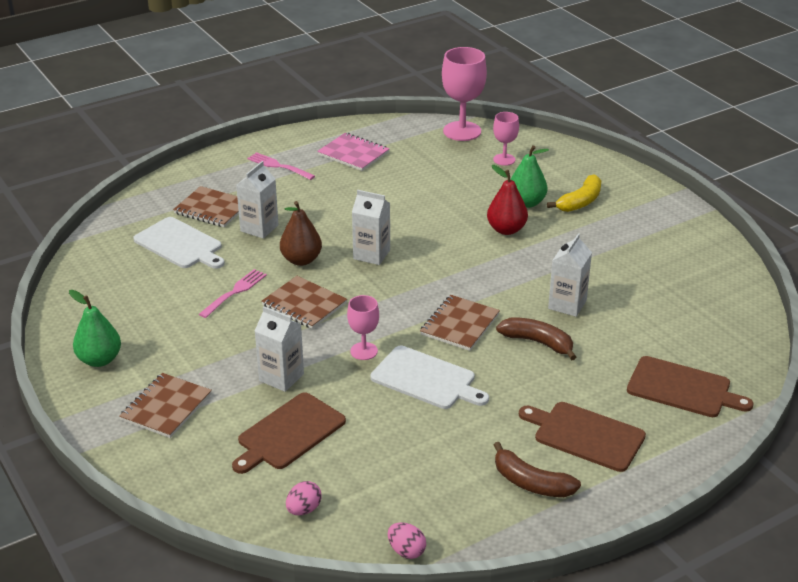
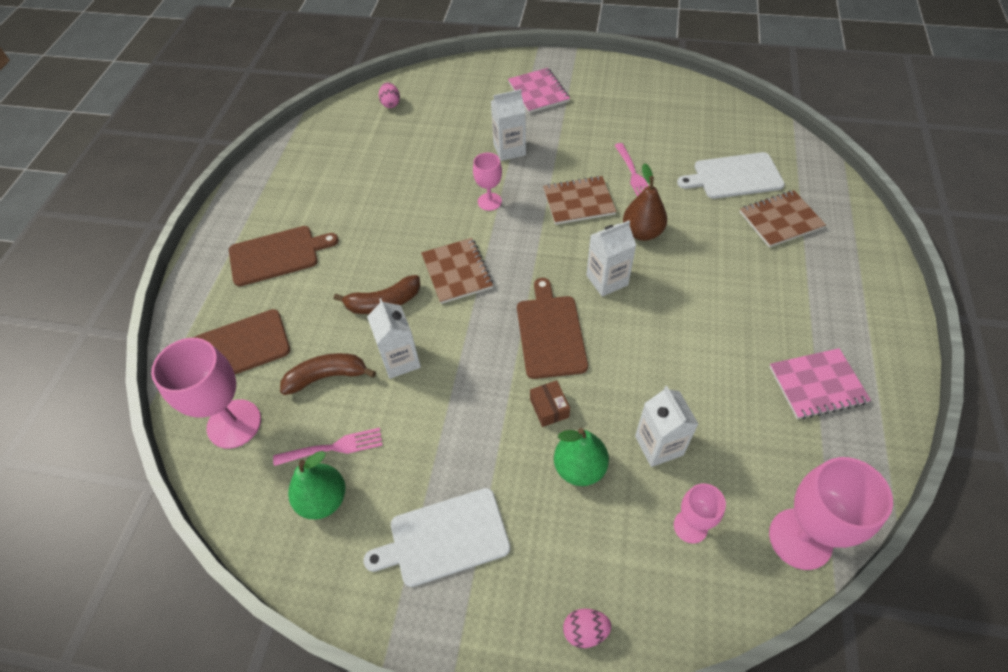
camera: 135 degrees right, 20 degrees up
(99, 360) = (618, 85): green pear -> green pear (323, 499)
(166, 407) = (538, 92): brown notebook -> pink notebook
(259, 228) = (719, 233): white carton -> white carton (659, 445)
(278, 166) = (833, 307): pink fork -> pink fork (333, 447)
(289, 433) = (455, 127): brown cutting board -> brown cutting board (550, 333)
(406, 551) = (314, 123): pink egg -> pink egg (585, 631)
(426, 379) = (424, 214): white cutting board -> white cutting board (444, 538)
(506, 229) = (549, 408): red pear -> brown box
(531, 483) = (283, 200): brown banana -> brown banana (327, 376)
(580, 202) = (534, 524): yellow banana -> none
(720, 344) = (234, 424): none -> pink goblet

